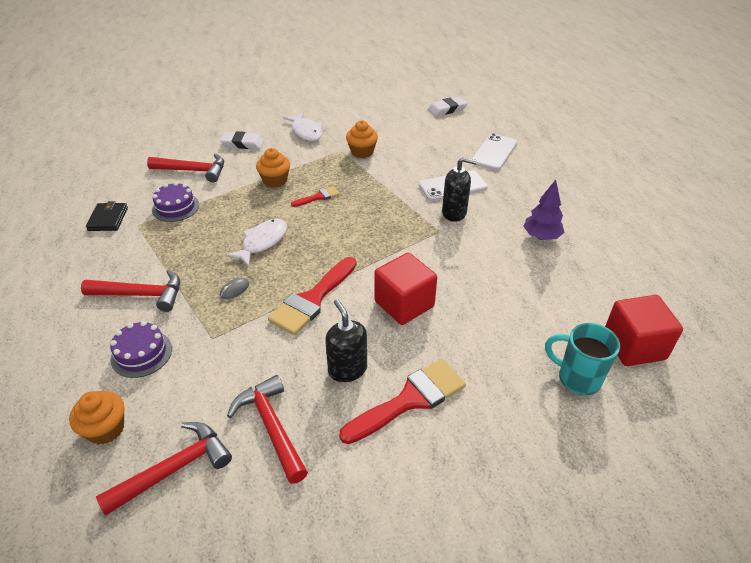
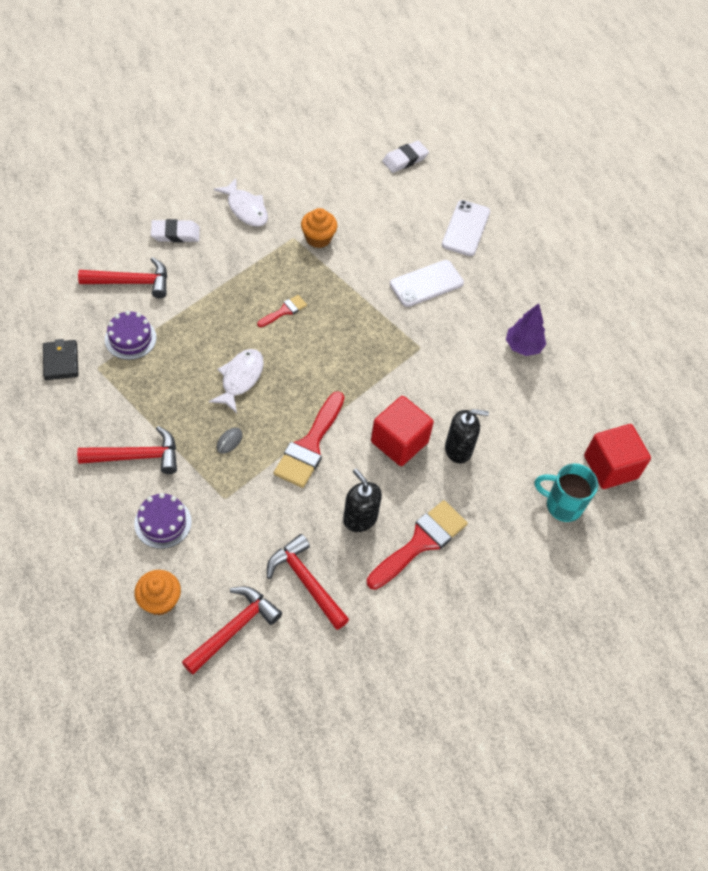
camera: 15 degrees left, 15 degrees up
(275, 180) = (230, 290): orange cupcake -> none
(454, 213) = (433, 322): black soap dispenser -> black soap dispenser (458, 449)

